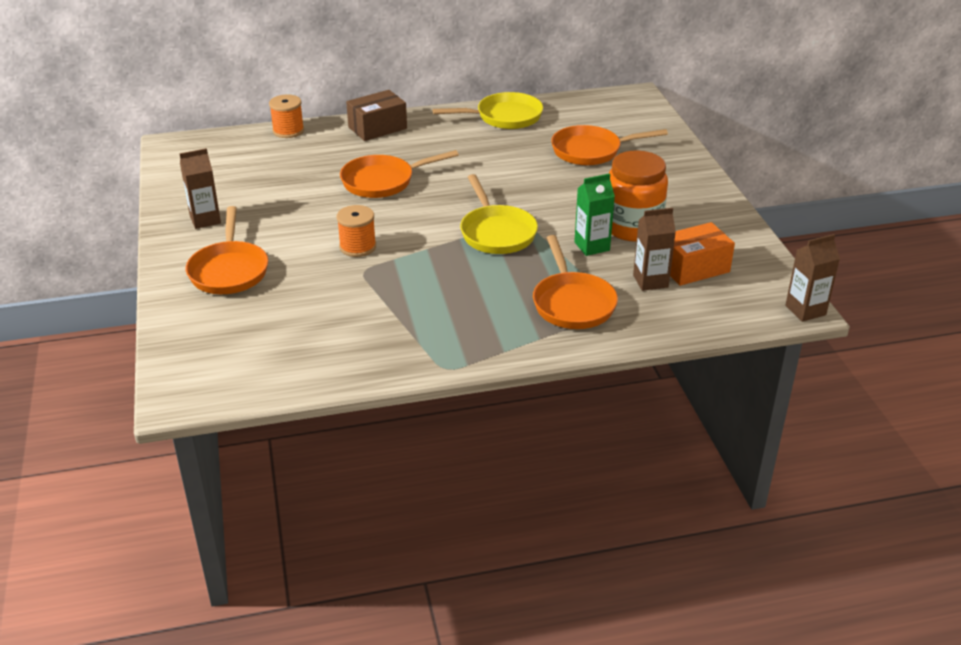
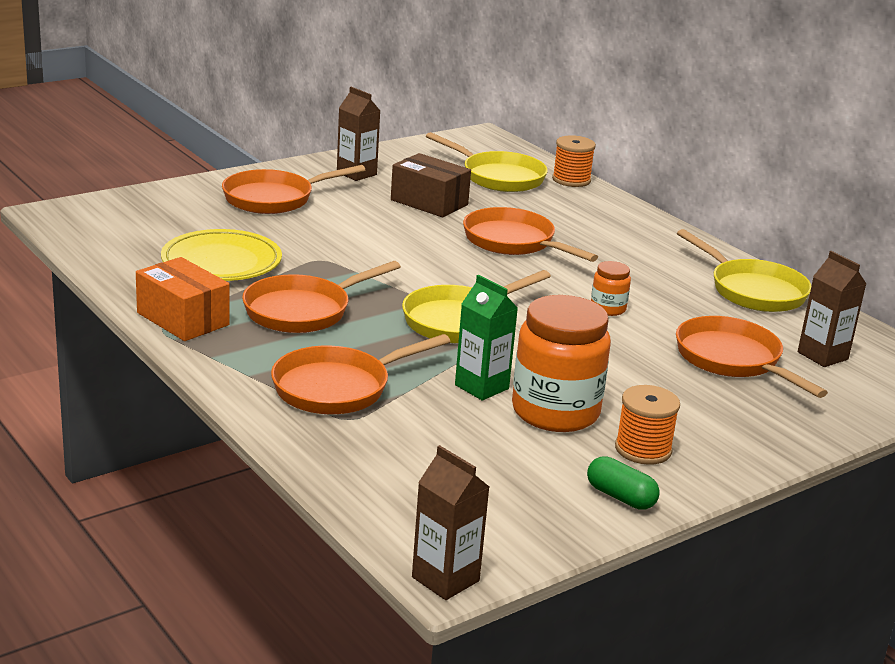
camera: 65 degrees right, 10 degrees down
(261, 158) = (499, 177): none -> yellow pan
(341, 319) = (221, 262): none -> yellow plate
(357, 247) = (365, 249): orange spool -> orange spool (643, 449)
(377, 128) = (632, 222): brown box -> brown box (429, 202)
(449, 296) = (303, 311): none -> orange pan
(505, 173) = (608, 308): none -> orange jar
(650, 281) = (429, 438): brown carton -> brown carton (822, 356)
(693, 268) = (489, 469): orange box -> orange box (183, 319)
(734, 231) = (620, 497): none -> green capsule

